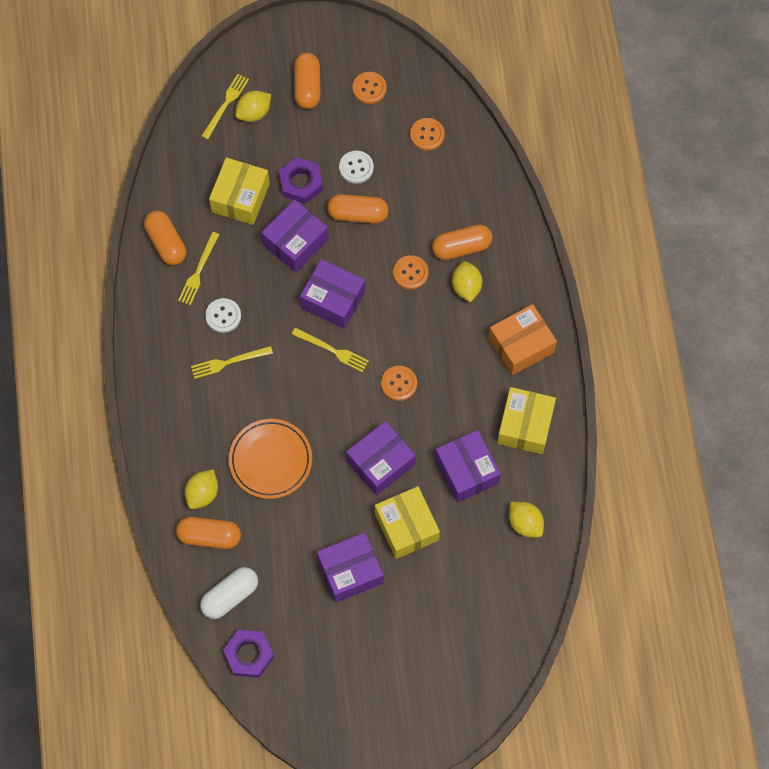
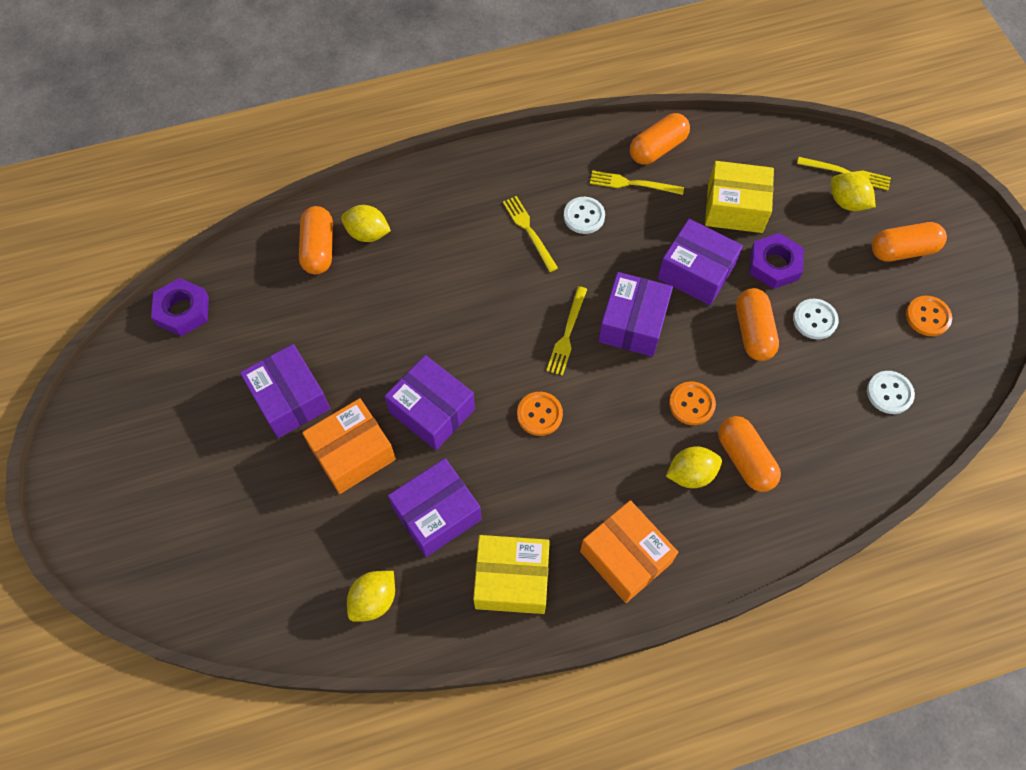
camera: 80 degrees right, 5 degrees down
(230, 596) = (250, 280): white capsule -> none
(270, 460) = (417, 293): orange plate -> none
(406, 527) = (353, 453): yellow box -> orange box
(427, 135) = (889, 393): orange button -> white button

